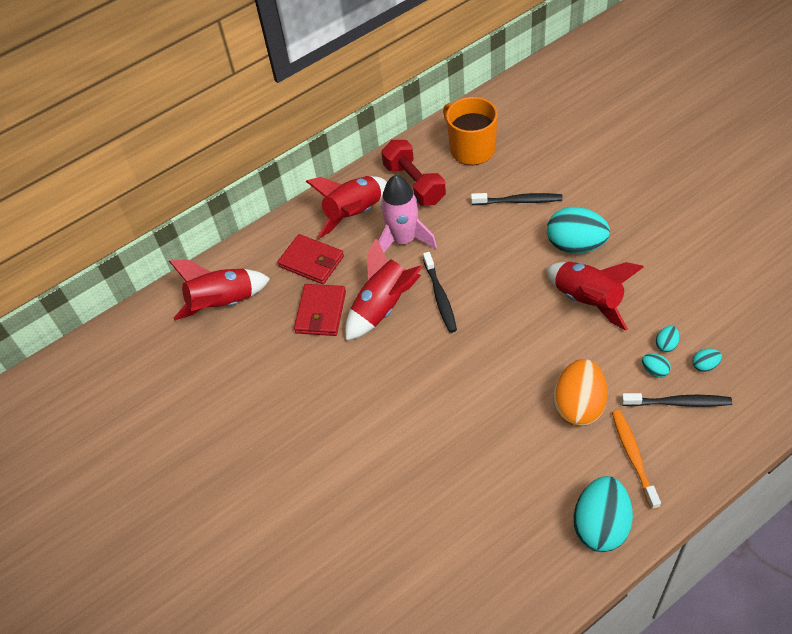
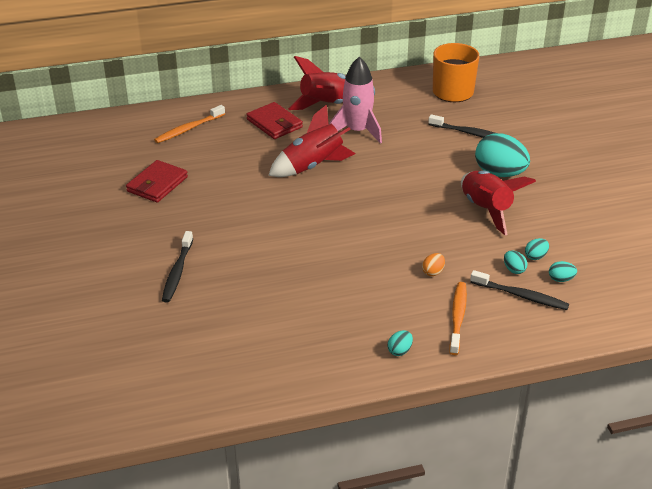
camera: 15 degrees right, 15 degrees down
(223, 304) = (188, 129): red rocket -> orange toothbrush
(321, 312) = (261, 155): red wallet -> red wallet (157, 184)
(414, 184) = (390, 100): red dumbbell -> none
(440, 297) = (363, 173): black toothbrush -> black toothbrush (177, 272)
(579, 406) = (433, 272): orange egg -> orange egg, size x0.43
(600, 525) = (399, 351): turquoise egg -> turquoise egg, size x0.43

